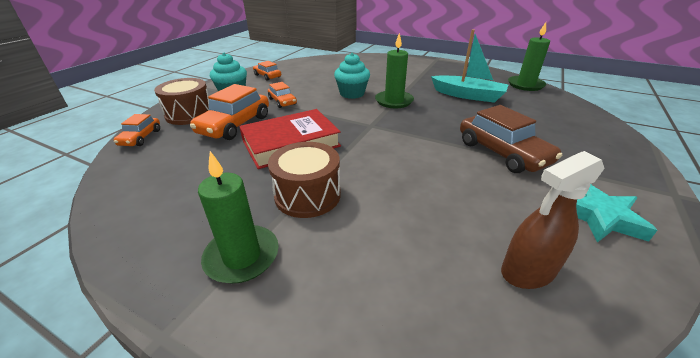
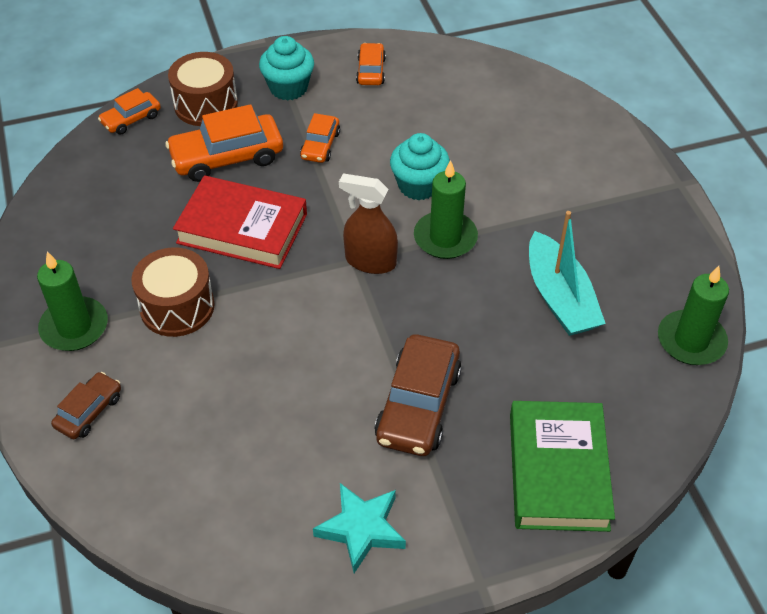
camera: 45 degrees right, 15 degrees up
(341, 302) = (89, 411): none -> brown car
(528, 271) = (224, 501): brown spray bottle -> brown spray bottle (370, 261)
(588, 137) = (558, 471): none -> green book

